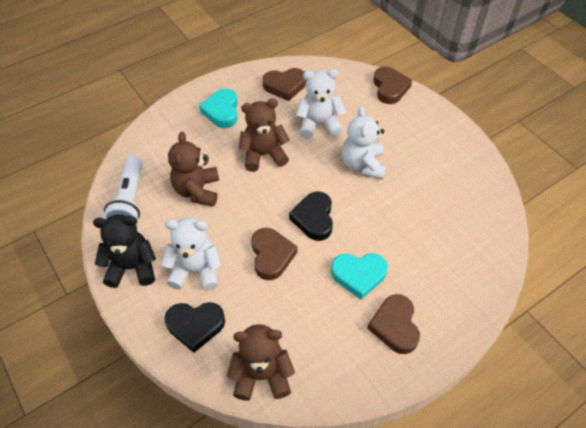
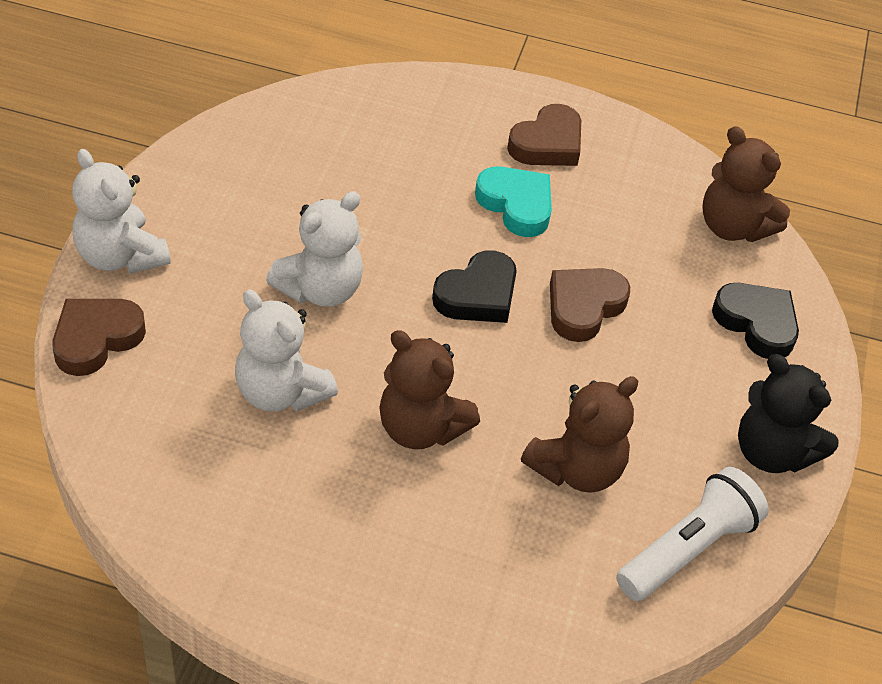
camera: 135 degrees left, 5 degrees down
(196, 270) = (694, 375): white teddy bear -> white teddy bear (120, 256)
(222, 111) = (380, 560): turquoise heart -> none
(285, 86) = (223, 502): brown heart -> none

